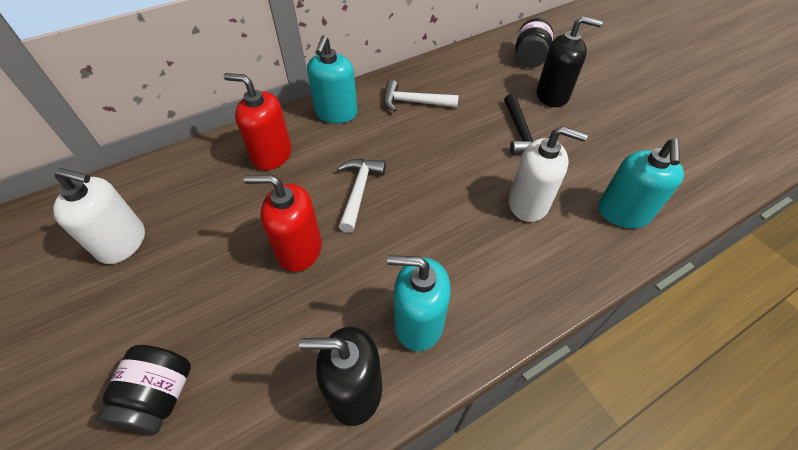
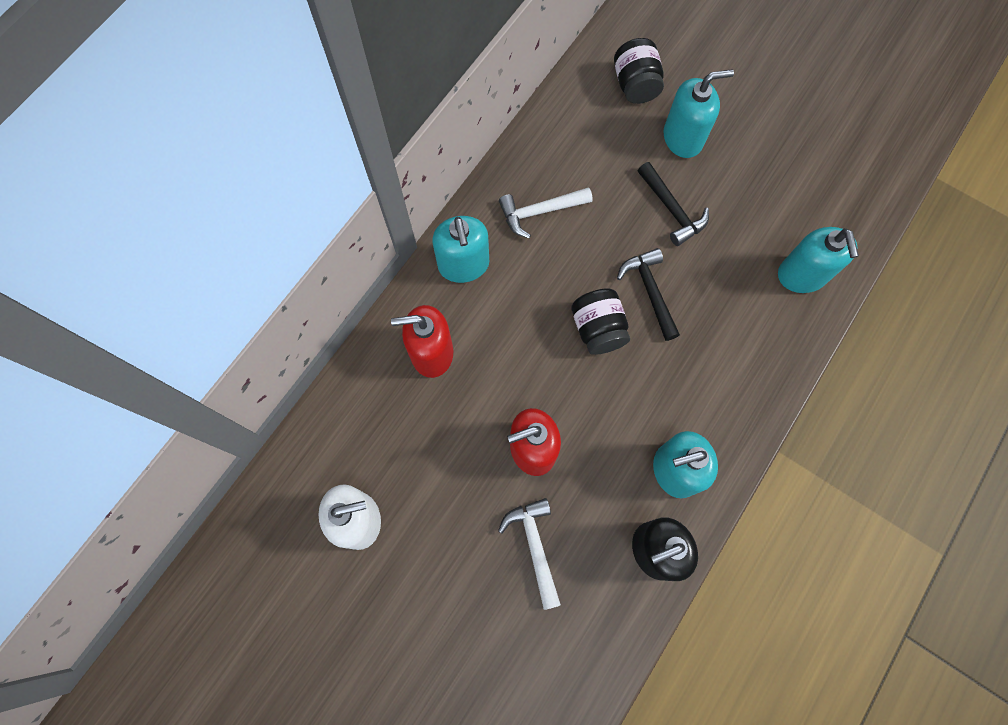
camera: 25 degrees left, 20 degrees up
(160, 397) = (507, 630): black jar -> black jar (598, 329)
(359, 191) = (548, 358): white hammer -> white hammer (534, 546)
(473, 177) = (650, 291): none -> black hammer
(528, 203) = (714, 301): white soap dispenser -> none
(552, 95) = (683, 138): black soap dispenser -> turquoise soap dispenser

